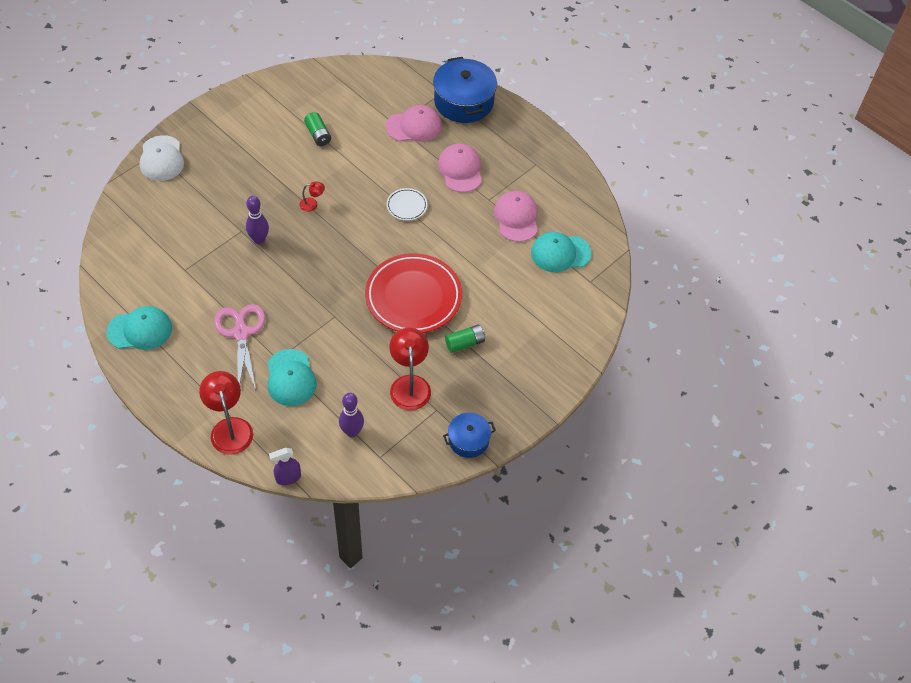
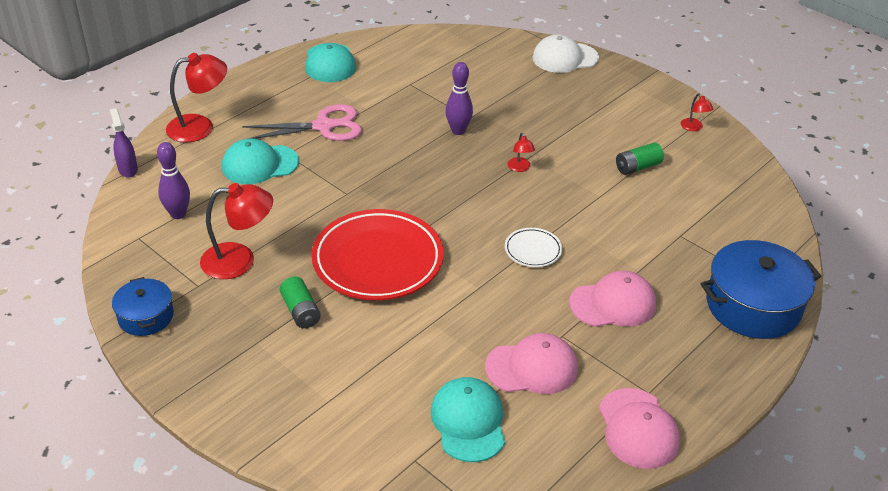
camera: 90 degrees right, 15 degrees down
(273, 94) = (694, 128): none -> red lamp
(414, 126) = (683, 253): pink cap -> pink cap (638, 428)

